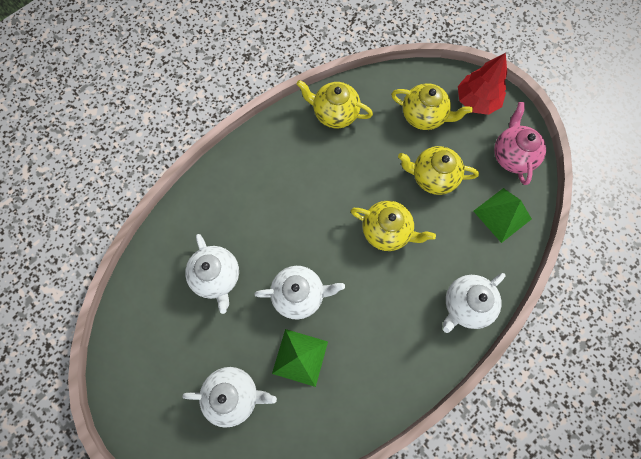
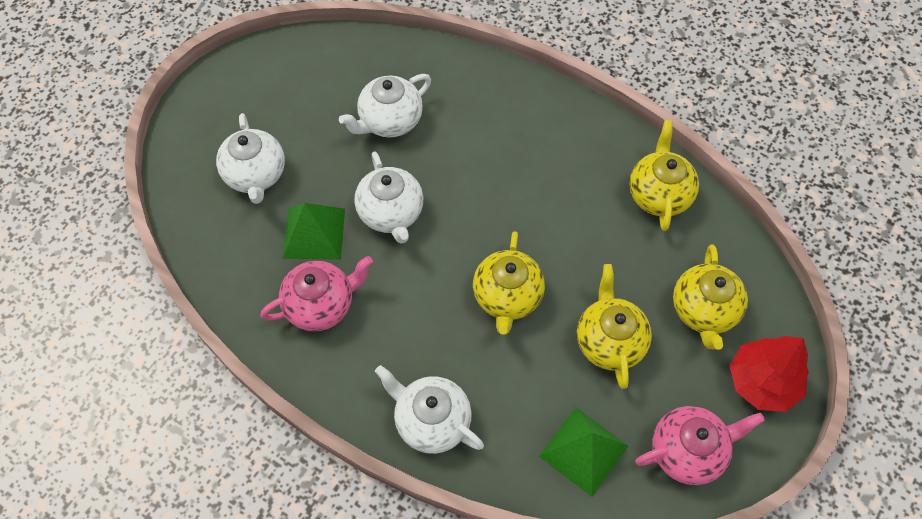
camera: 75 degrees right, 10 degrees down
(362, 364) = (321, 305): none -> pink teapot

